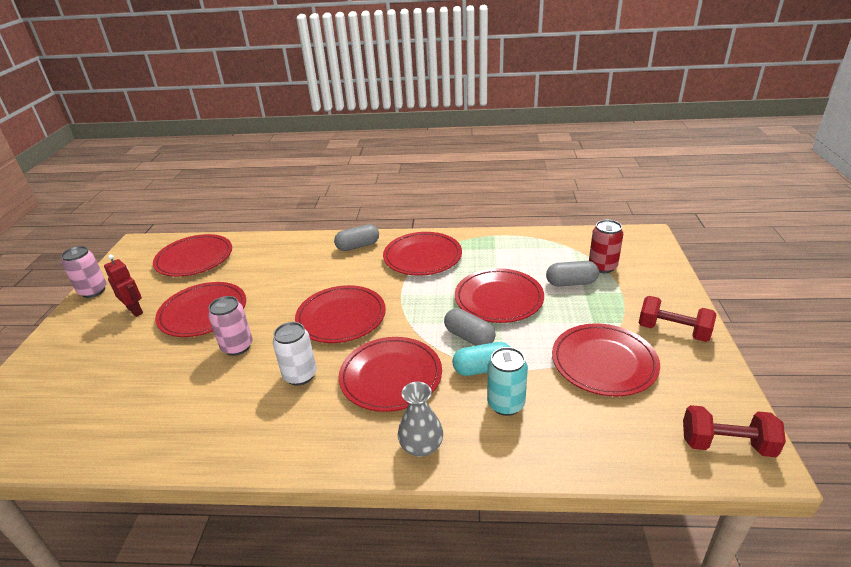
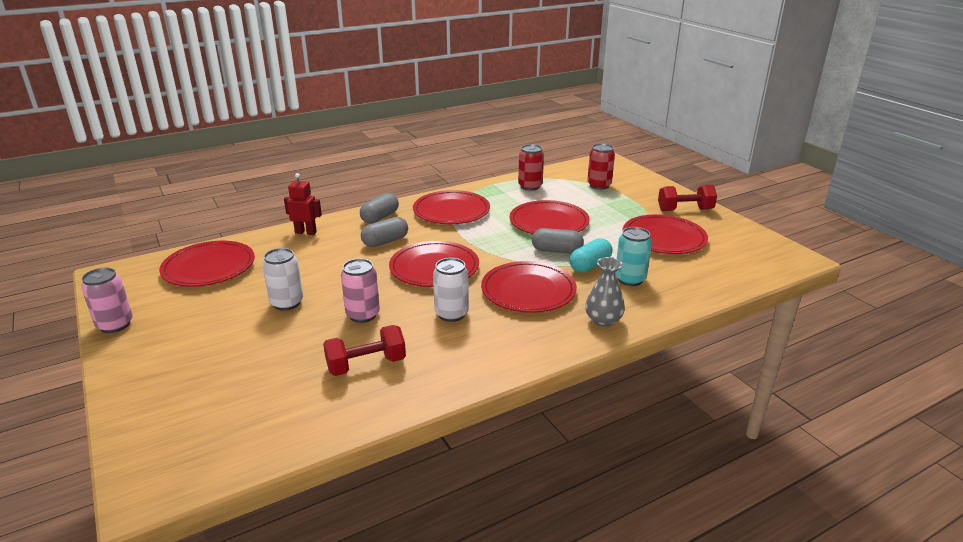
camera: 35 degrees left, 5 degrees down
(135, 310) = (201, 324): red robot -> red robot (306, 232)
(203, 312) = (287, 303): red plate -> white can
(526, 248) = (530, 186): none -> red can
(571, 283) = (589, 200): grey capsule -> grey capsule (385, 241)
(726, 444) = (774, 256): red dumbbell -> red dumbbell (366, 365)

